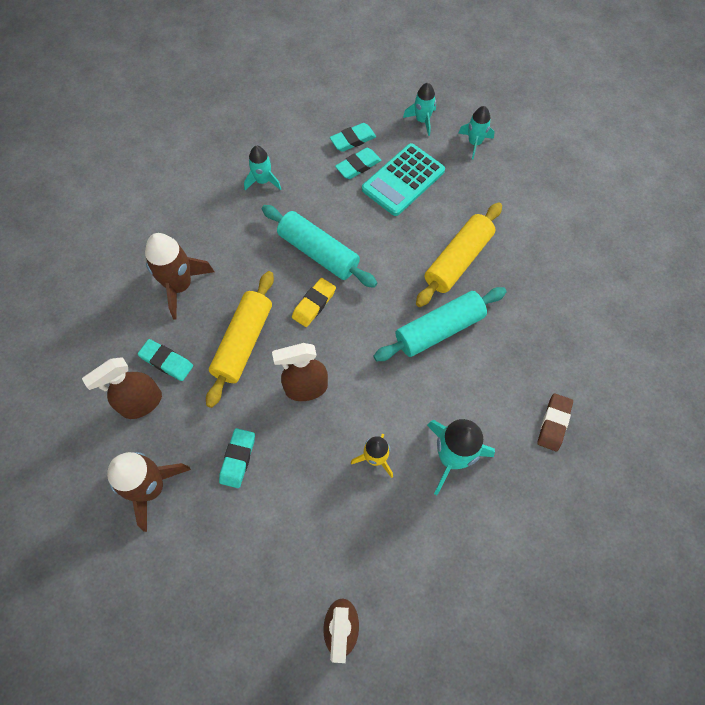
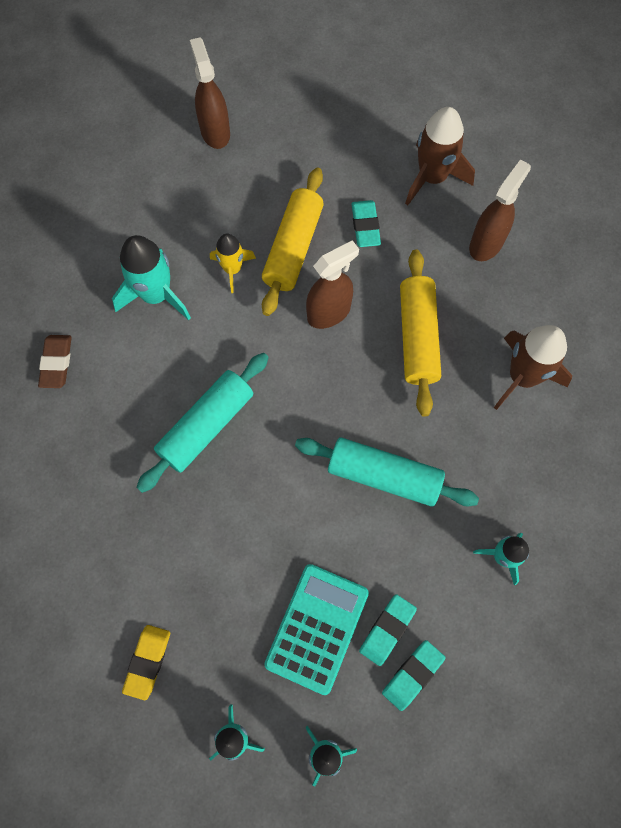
camera: 160 degrees right, 5 degrees up
(166, 361) = (486, 291): turquoise eraser -> none
(314, 304) = (360, 407): yellow eraser -> yellow eraser (147, 661)
(458, 260) = (208, 526): yellow rolling pin -> yellow rolling pin (293, 248)

